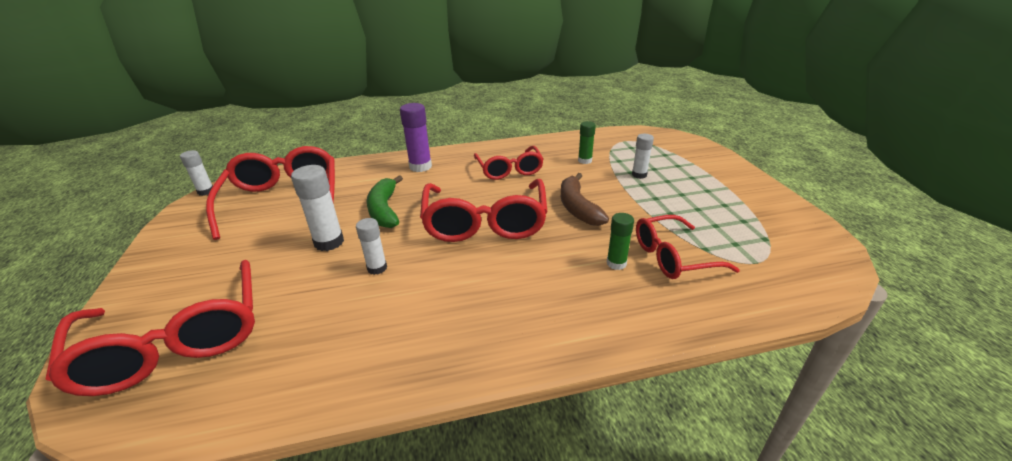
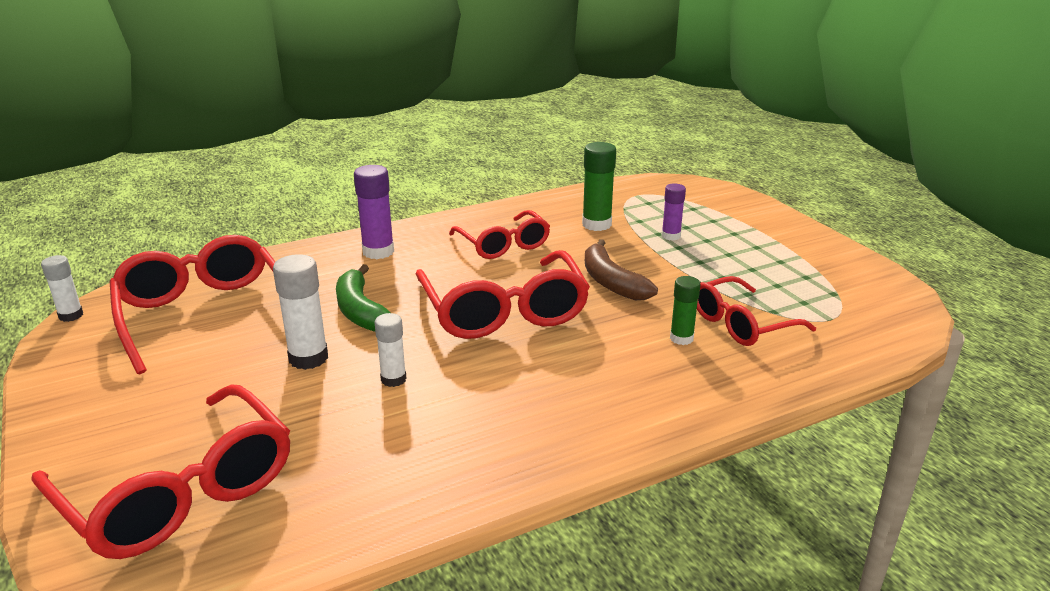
camera: 15 degrees left, 5 degrees down
(585, 160) = (596, 224): green glue stick -> green glue stick, size x1.58
(639, 175) = (671, 236): white glue stick -> purple glue stick

